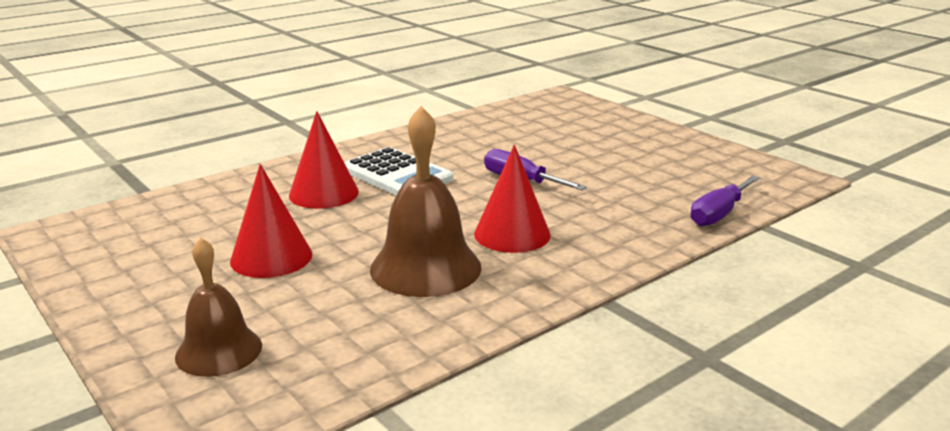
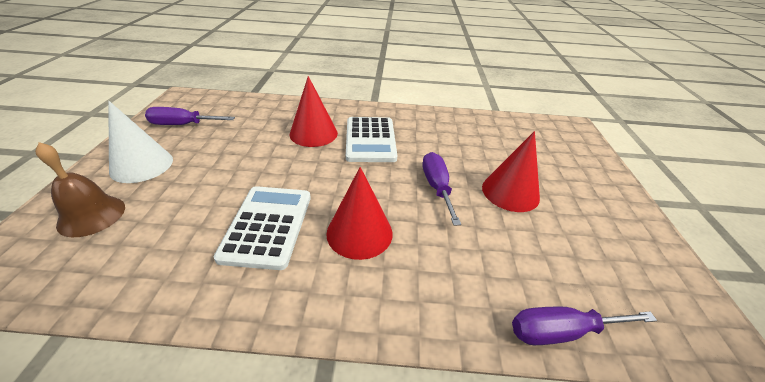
camera: 40 degrees right, 15 degrees up
(131, 252) = (183, 125): none -> purple screwdriver
(172, 299) = (142, 165): none -> white cone
(271, 257) = (219, 164): red cone -> red cone (510, 192)
(425, 267) = (268, 226): brown bell -> white calculator

